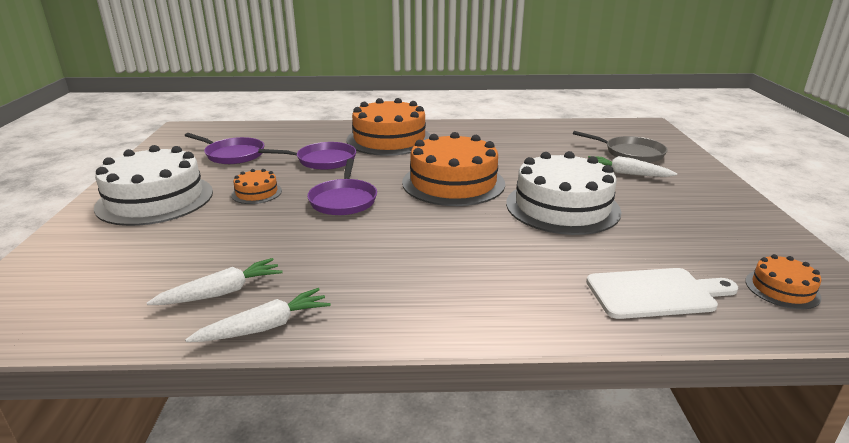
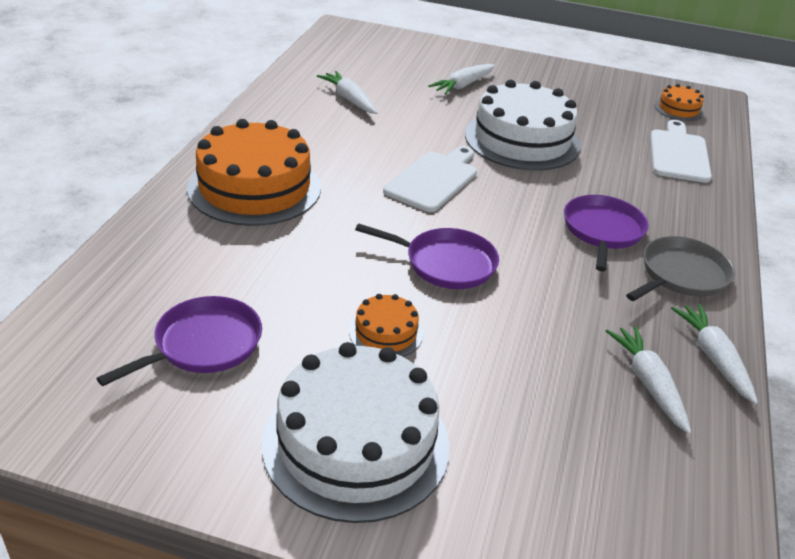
camera: 75 degrees left, 10 degrees up
(323, 160) = (297, 257): purple pan -> purple pan (602, 231)
(453, 183) = (434, 179): orange cake -> white cutting board
(536, 143) = (349, 99): none -> white carrot
(630, 153) = (414, 65): grey pan -> grey pan (681, 275)

